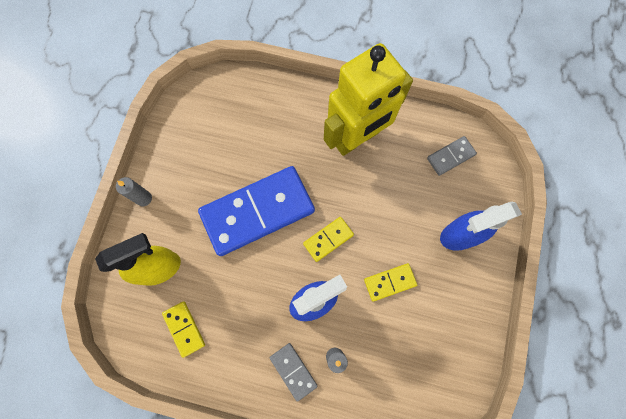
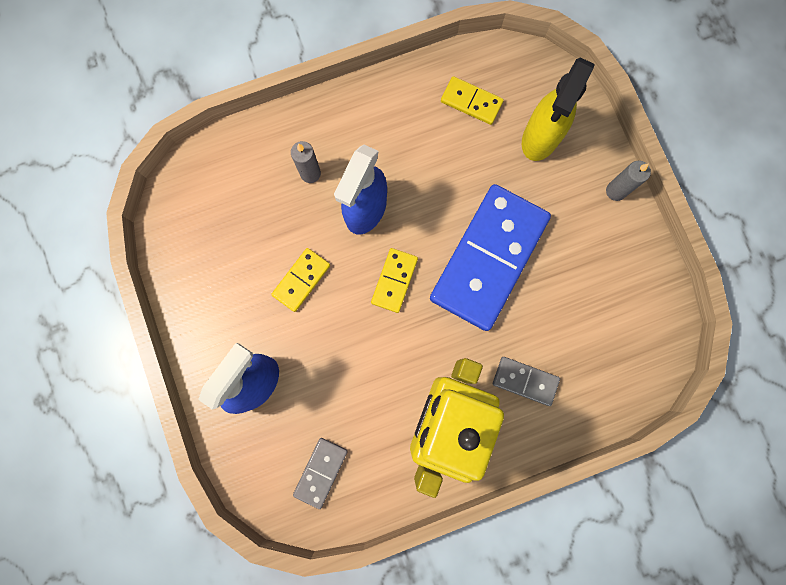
camera: 145 degrees right, 5 degrees up
(293, 371) = (341, 135): grey domino -> grey domino (525, 381)

